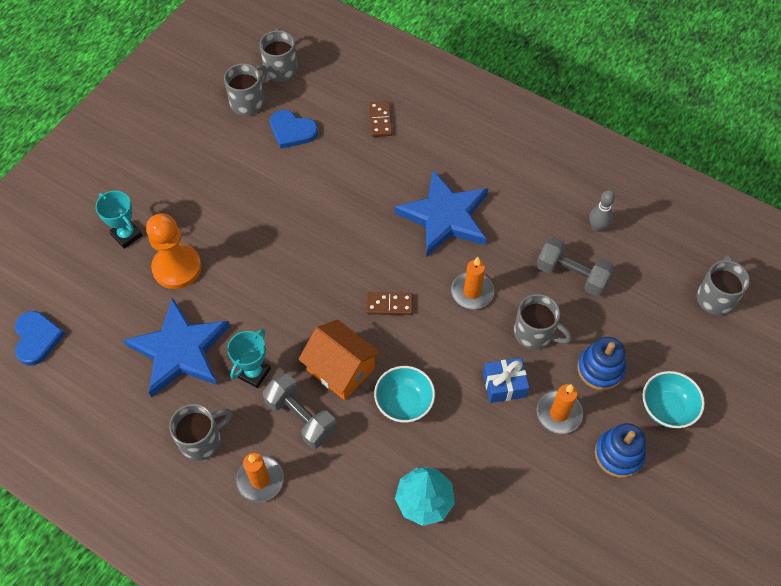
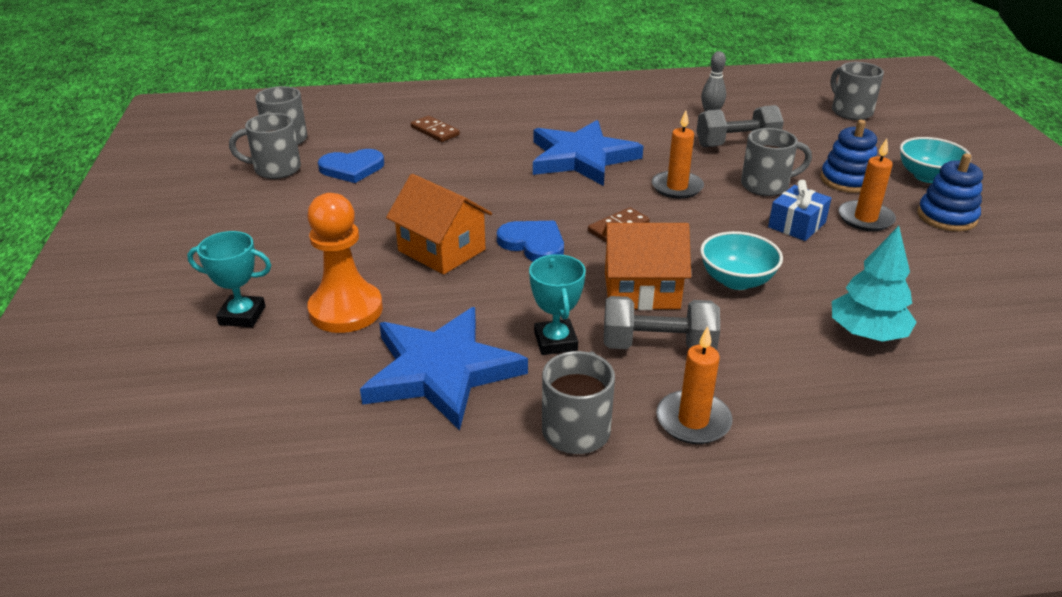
camera: 40 degrees left, 25 degrees down
(37, 338) = (215, 469): blue heart -> blue heart (533, 244)
(248, 102) = (275, 169): grey mug -> grey mug turned 90 degrees counterclockwise
(269, 251) = (441, 250): none -> orange house

